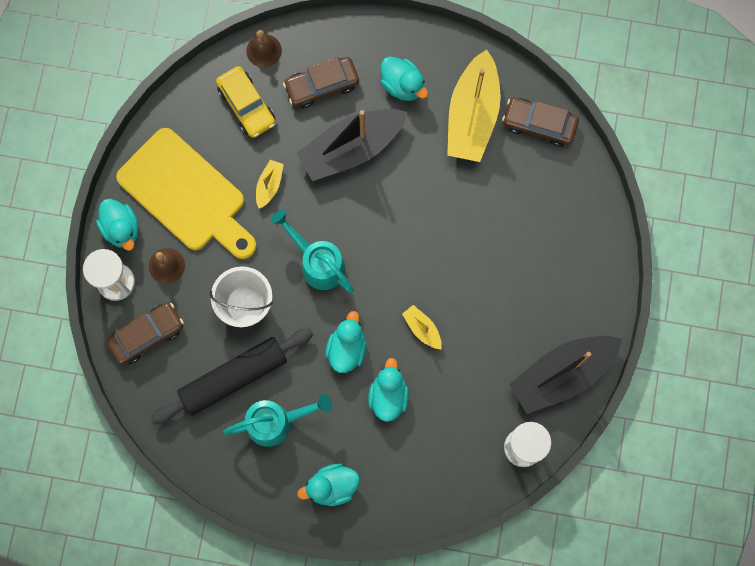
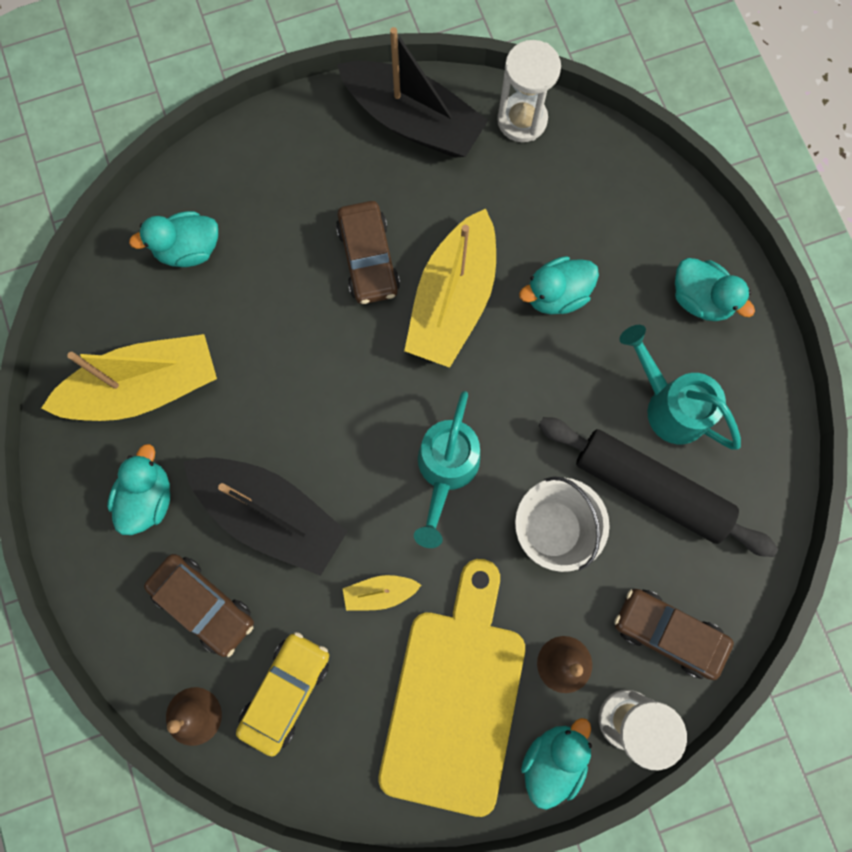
camera: 120 degrees left, 0 degrees up
(347, 349) = (530, 374): turquoise duck -> turquoise duck (189, 249)
(422, 329) = (453, 300): yellow boat -> yellow boat, size x2.28
(539, 124) = (115, 301): brown car -> brown car (368, 259)

